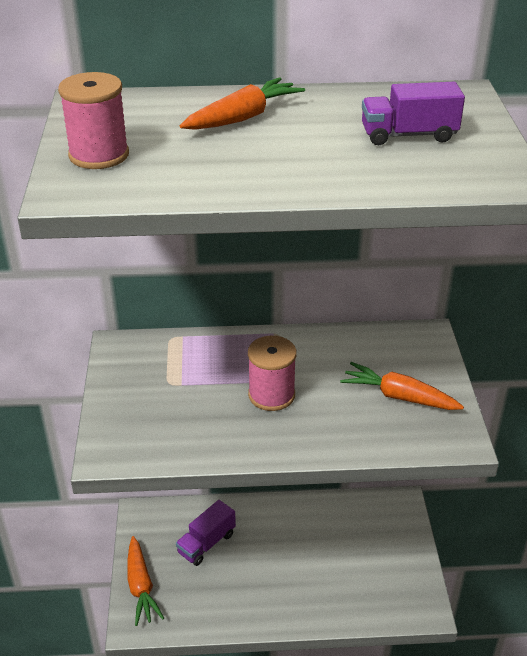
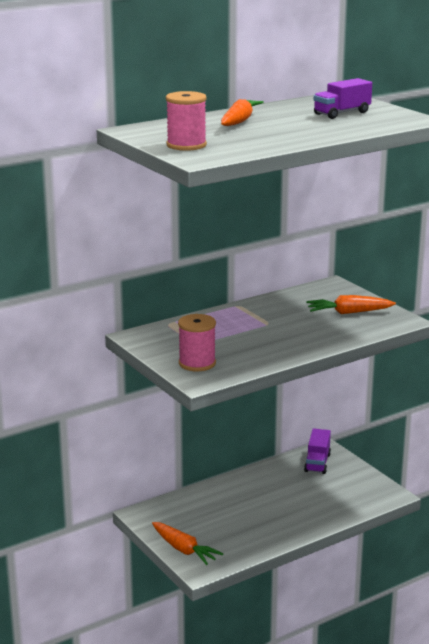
camera: 30 degrees left, 15 degrees down
(206, 543) = (208, 512): purple truck -> purple truck (317, 463)
(271, 395) = (270, 331): pink spool -> pink spool (197, 363)

